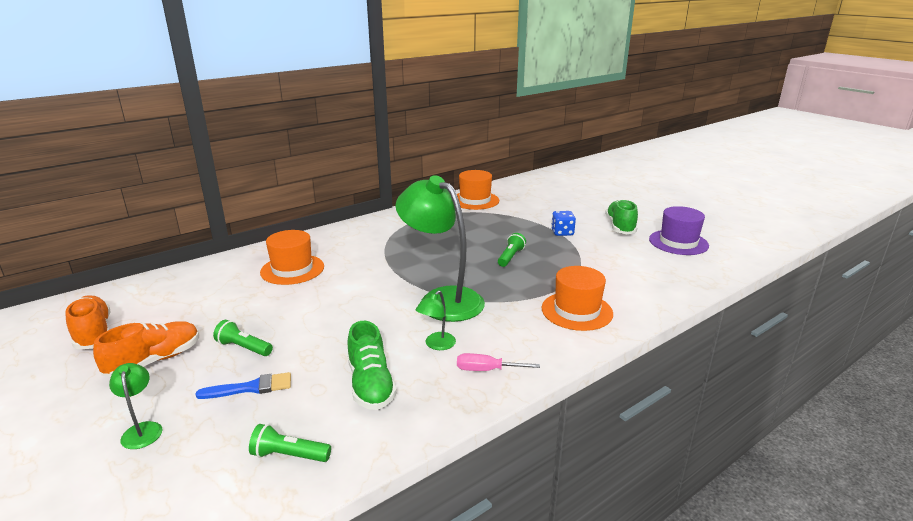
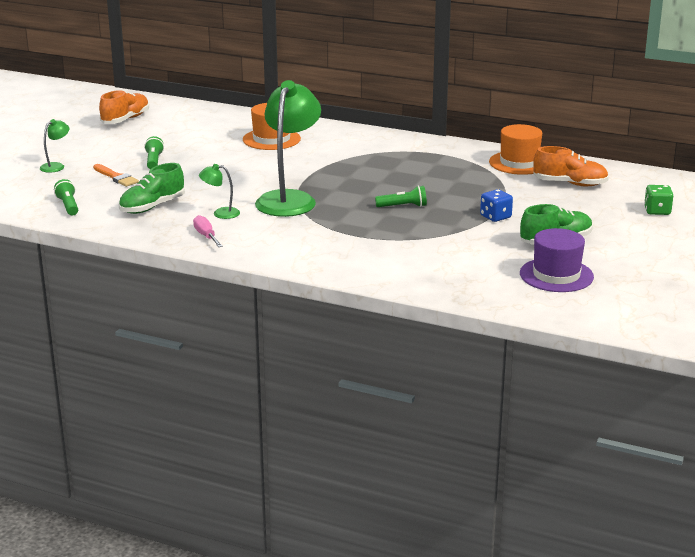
camera: 60 degrees right, 0 degrees up
(154, 361) = (116, 145): orange shoe -> orange shoe (570, 184)
(251, 388) = (116, 177): blue brush -> orange brush
(577, 311) = (332, 250): orange hat -> none
(594, 190) = (657, 211): none -> green dice

